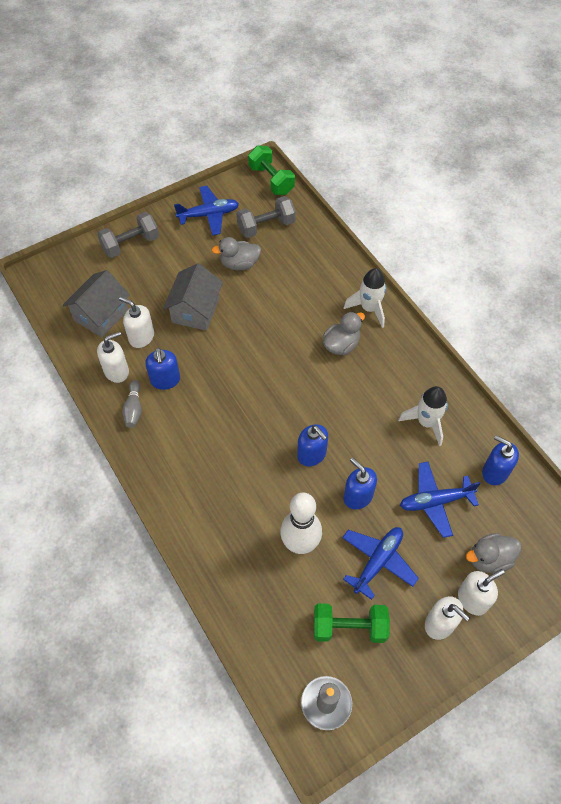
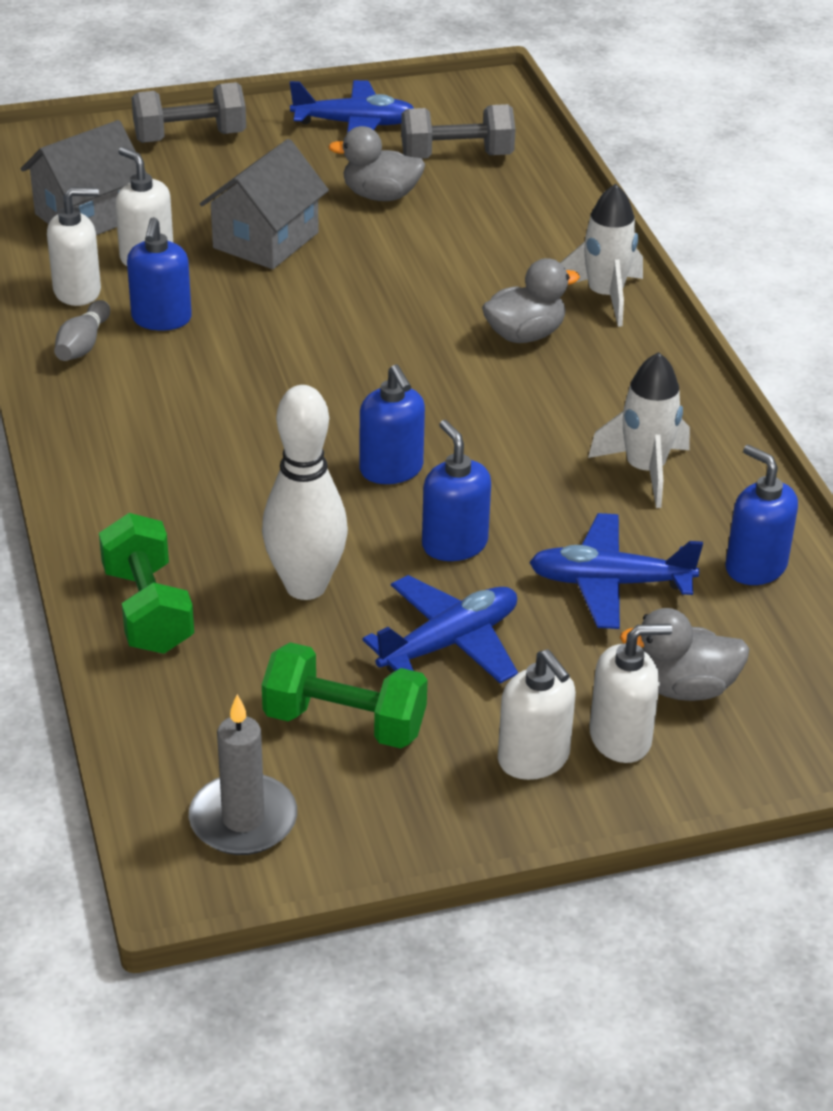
camera: 15 degrees right, 20 degrees down
(271, 180) = (497, 100): green dumbbell -> green dumbbell (148, 610)

